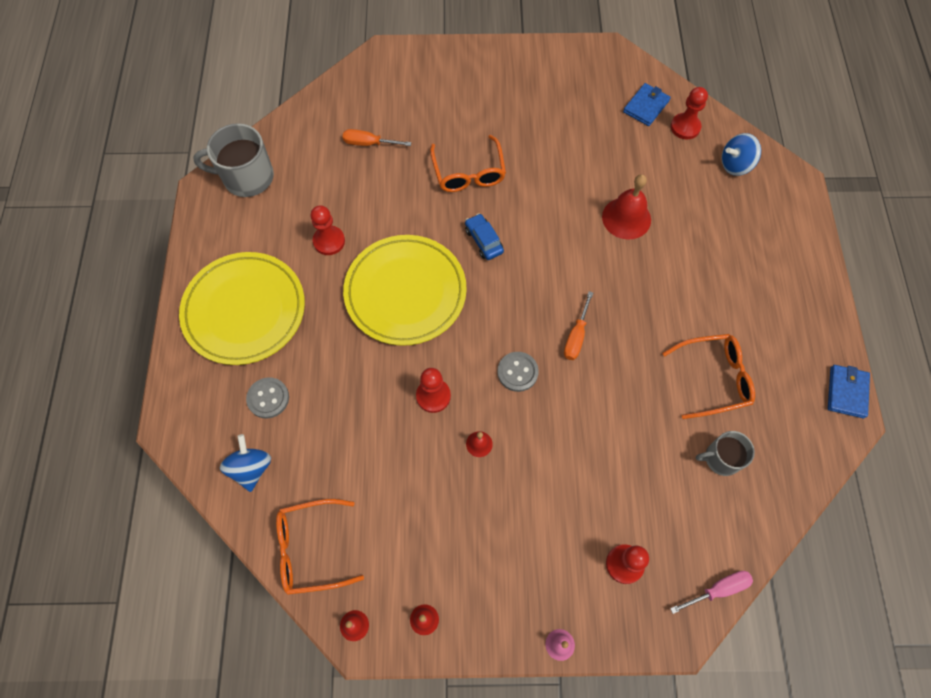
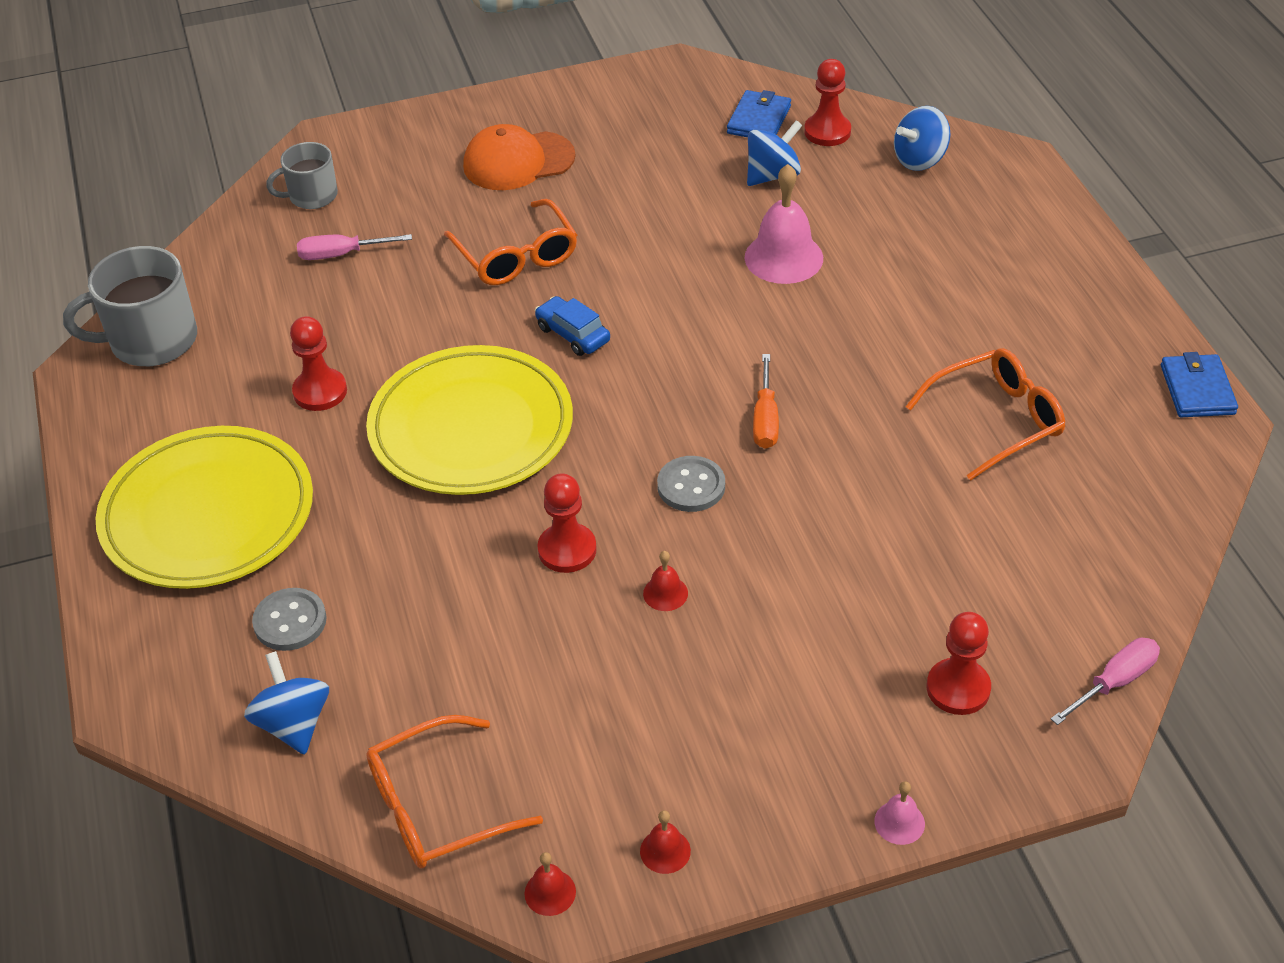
camera: 15 degrees left, 20 degrees down
(369, 143) = (342, 254): orange screwdriver -> pink screwdriver
(491, 100) = (518, 161): none -> orange cap
(626, 218) = (783, 257): red bell -> pink bell
(640, 152) = (773, 175): none -> blue spinning top
(721, 458) = (1049, 516): grey mug -> grey mug (311, 196)

